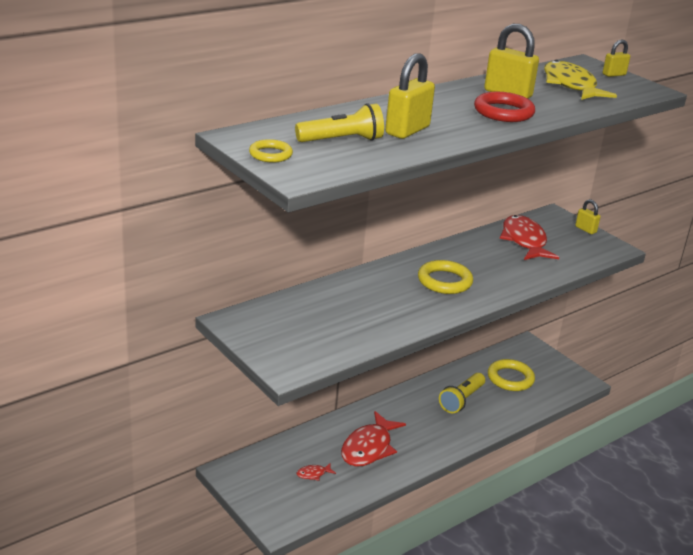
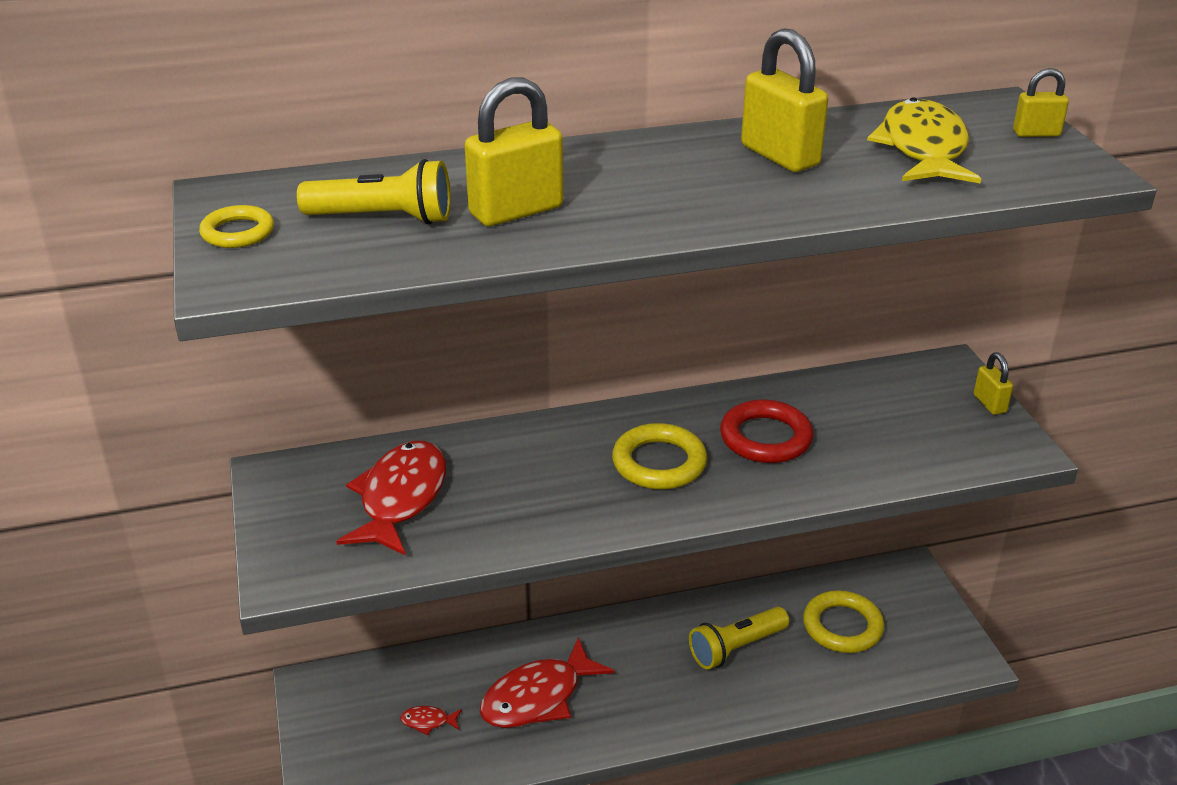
camera: 25 degrees right, 5 degrees up
(503, 112) = (732, 191): red ring -> red ring (765, 438)
(524, 241) = (857, 409): red fish -> red fish (400, 498)

